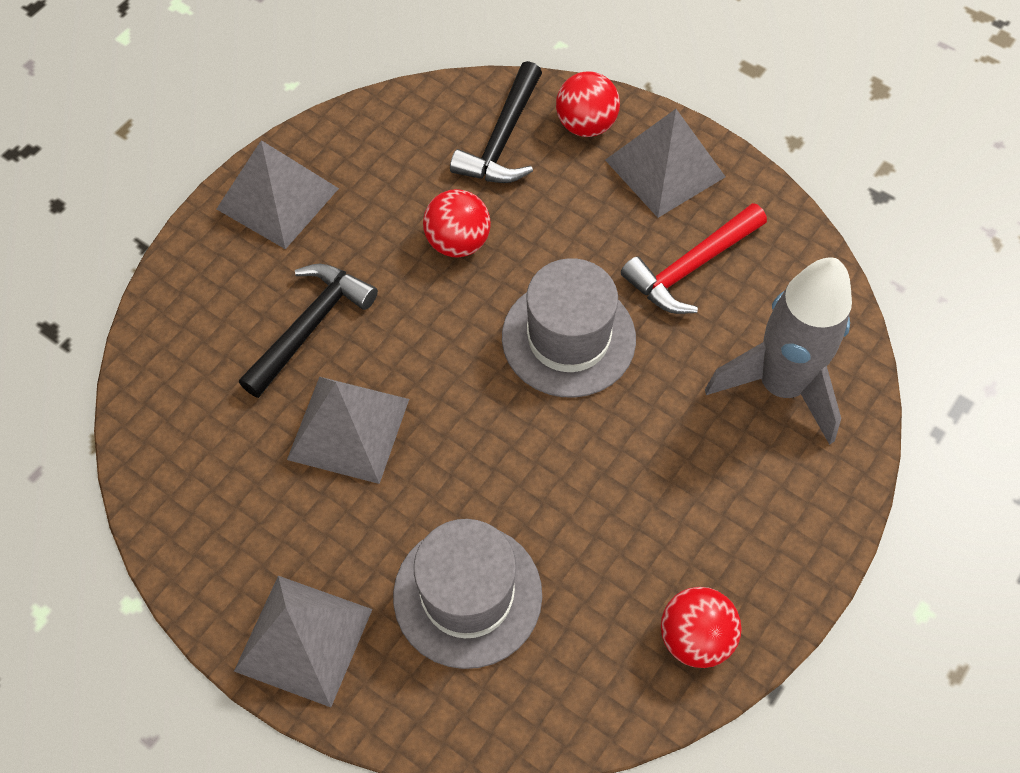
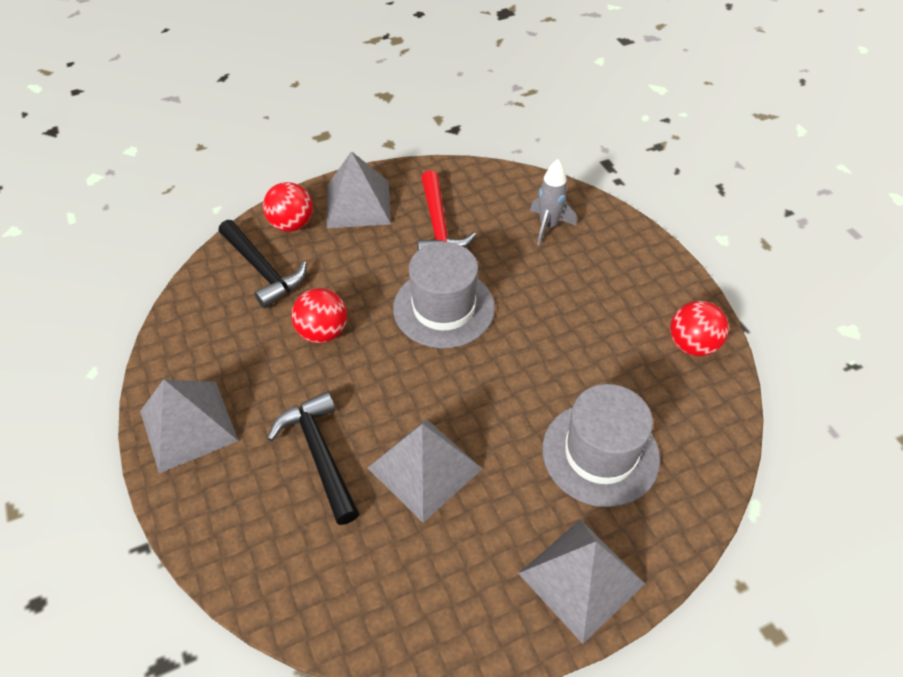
camera: 60 degrees left, 10 degrees down
(780, 386) = (548, 226): grey rocket -> grey rocket, size x0.54

